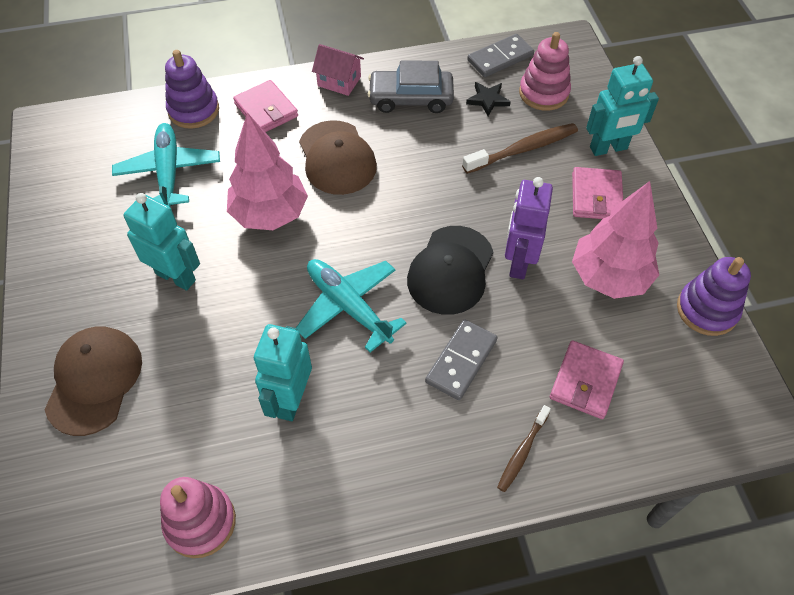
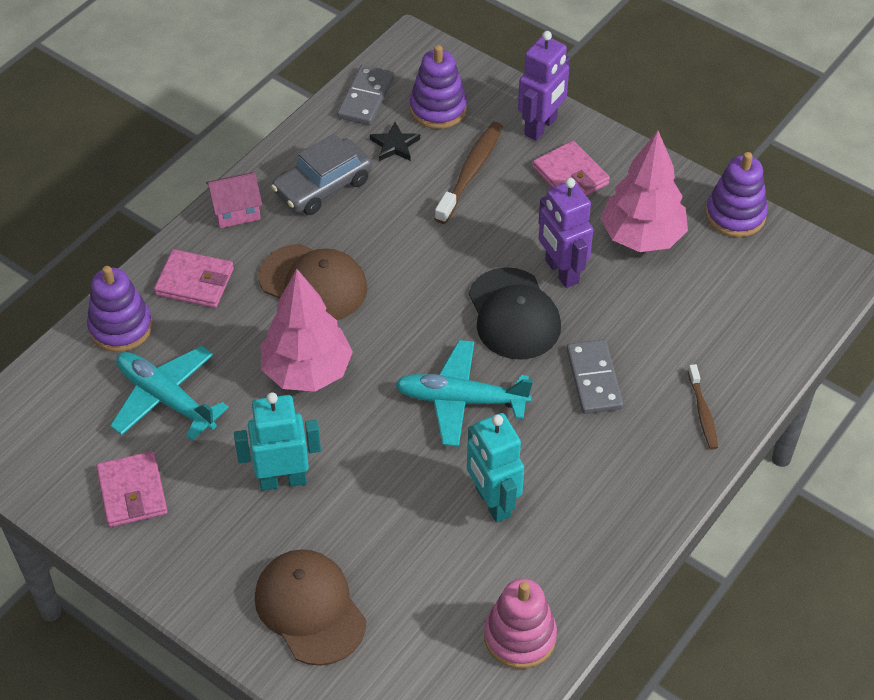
camera: 40 degrees left, 5 degrees down
(543, 93) = (438, 108): pink stacking toy -> purple stacking toy
(585, 382) = (699, 329): pink wallet -> pink wallet (132, 492)
(608, 148) = (541, 127): turquoise robot -> purple robot

